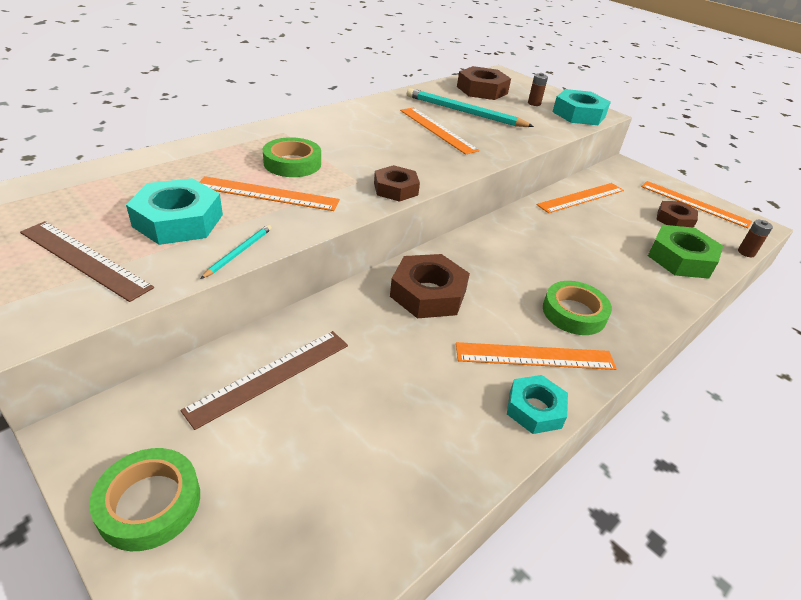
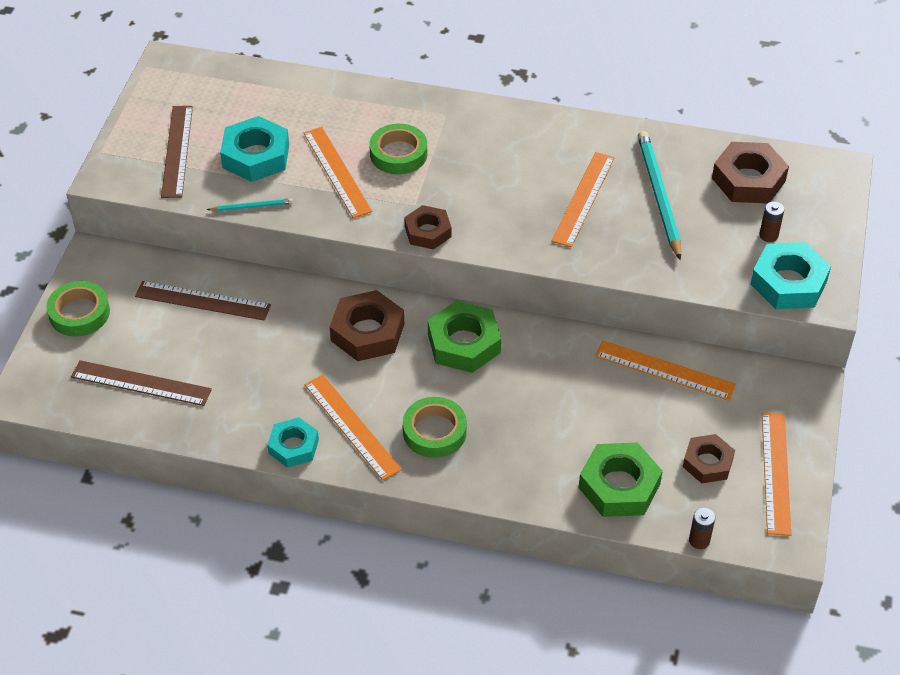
camera: 60 degrees right, 10 degrees up
(335, 498) = (141, 383): none -> brown ruler
(487, 255) = (464, 343): none -> green nut

